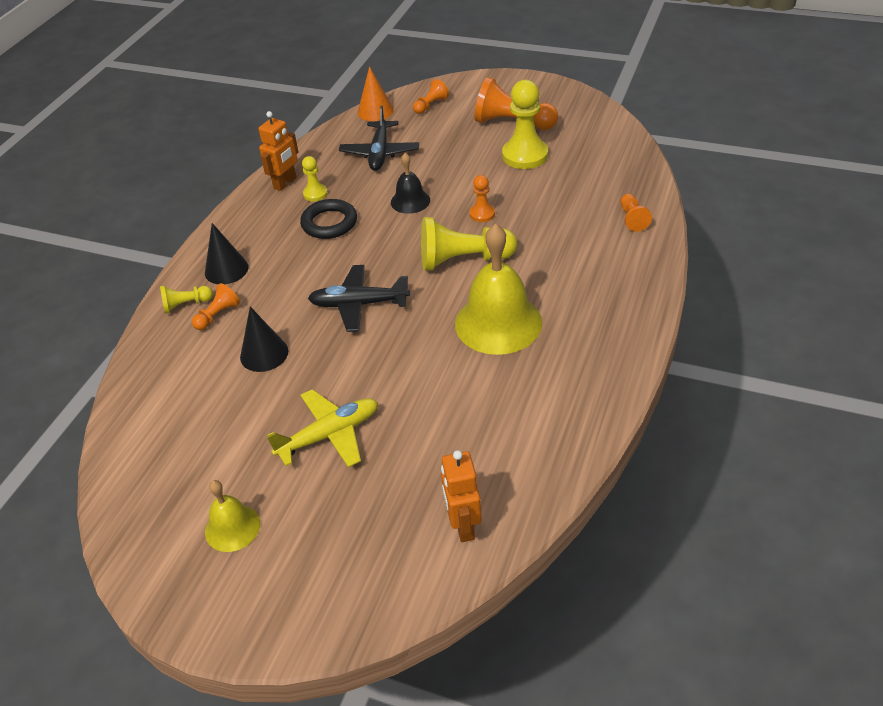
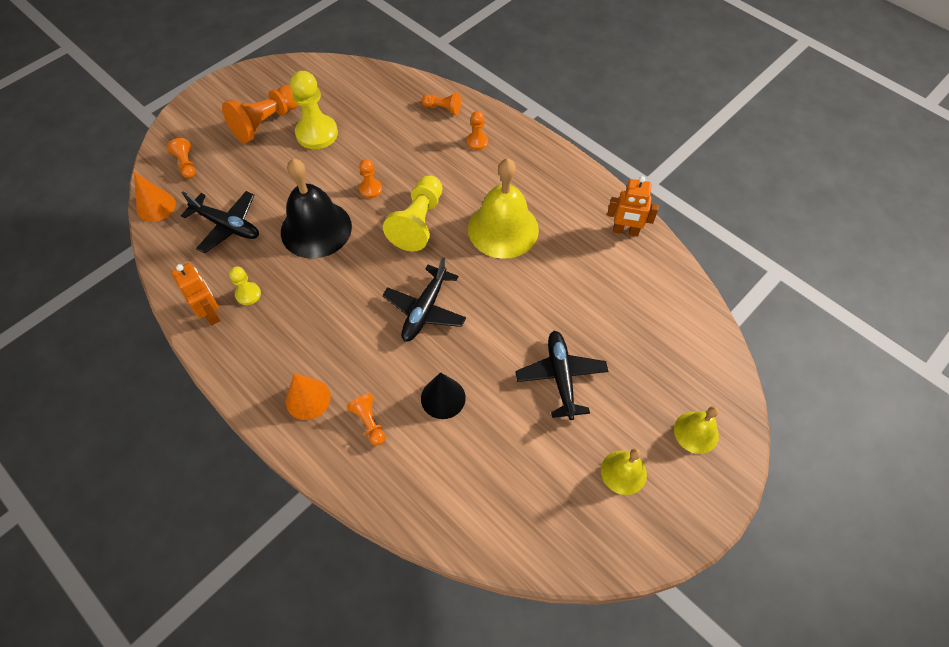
camera: 70 degrees left, 15 degrees up
(186, 305) = (336, 446): yellow pawn -> none
(226, 269) = (308, 399): black cone -> orange cone
(310, 584) = (696, 432): none -> yellow bell
(329, 223) = (301, 297): black ring -> none
(329, 435) = (561, 377): yellow plane -> black plane
(410, 201) = (316, 229): black bell -> black bell, size x1.88
(463, 525) = (681, 322): orange robot -> orange robot (625, 231)
(606, 260) = (477, 142): none -> orange pawn

